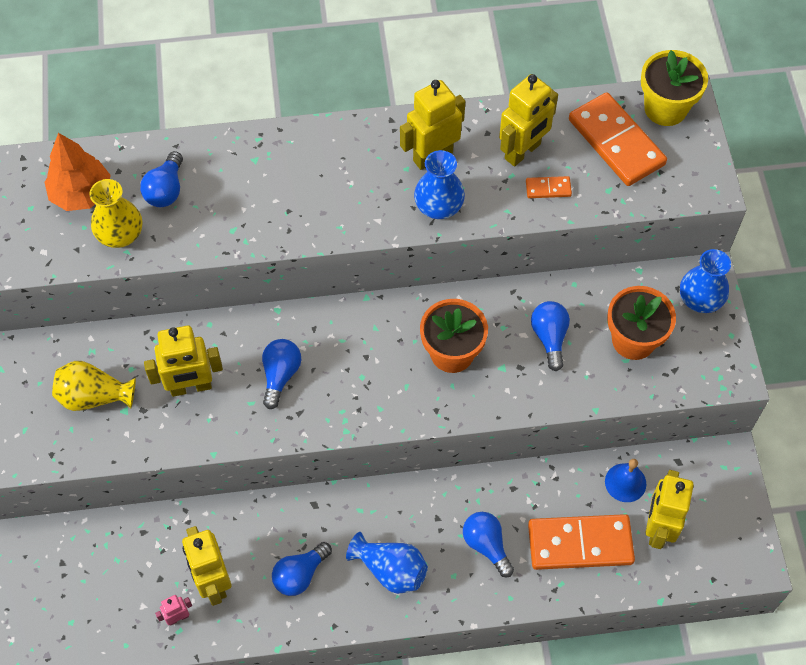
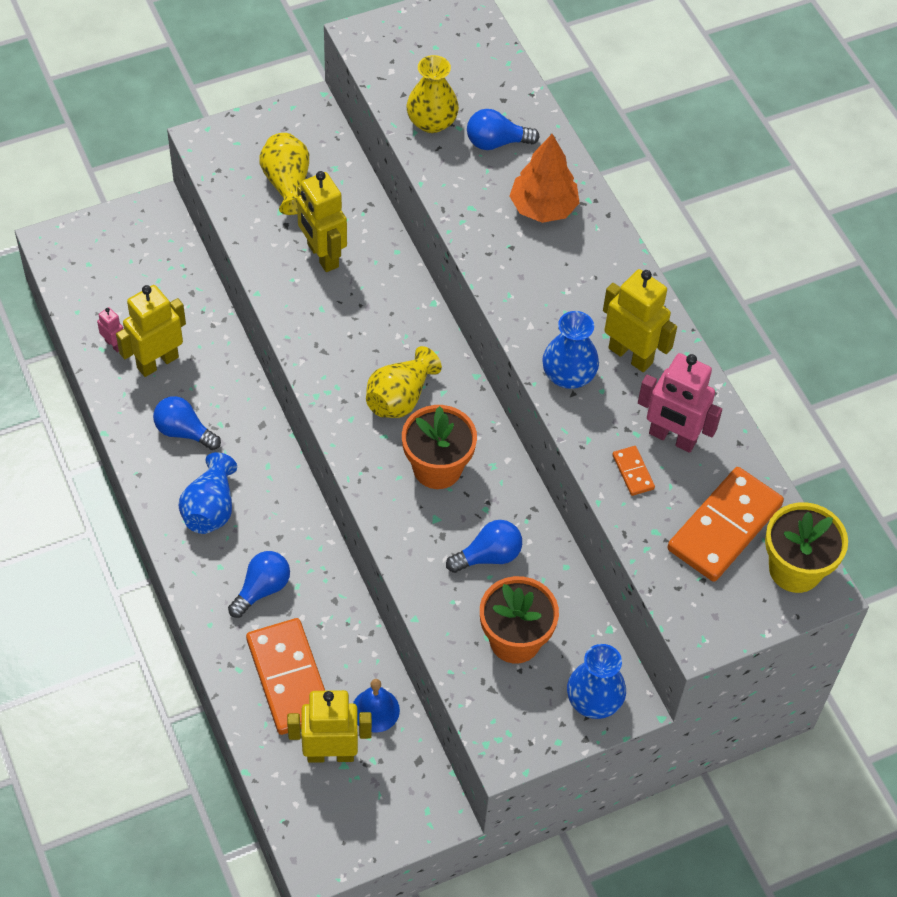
camera: 70 degrees right, 5 degrees down
(81, 194) = (466, 79): orange tree -> orange tree (543, 208)
(280, 375) = (360, 325): blue light bulb -> none
(370, 363) = (400, 398): none -> yellow vase
(523, 152) = (672, 438): yellow robot -> pink robot

